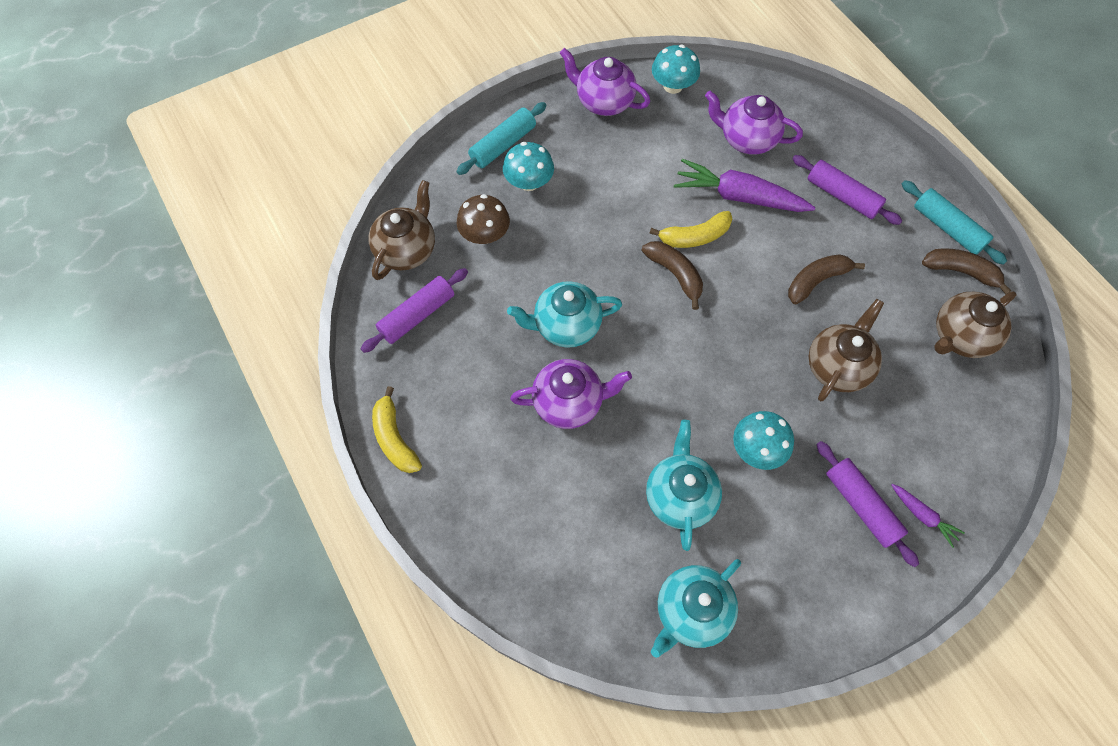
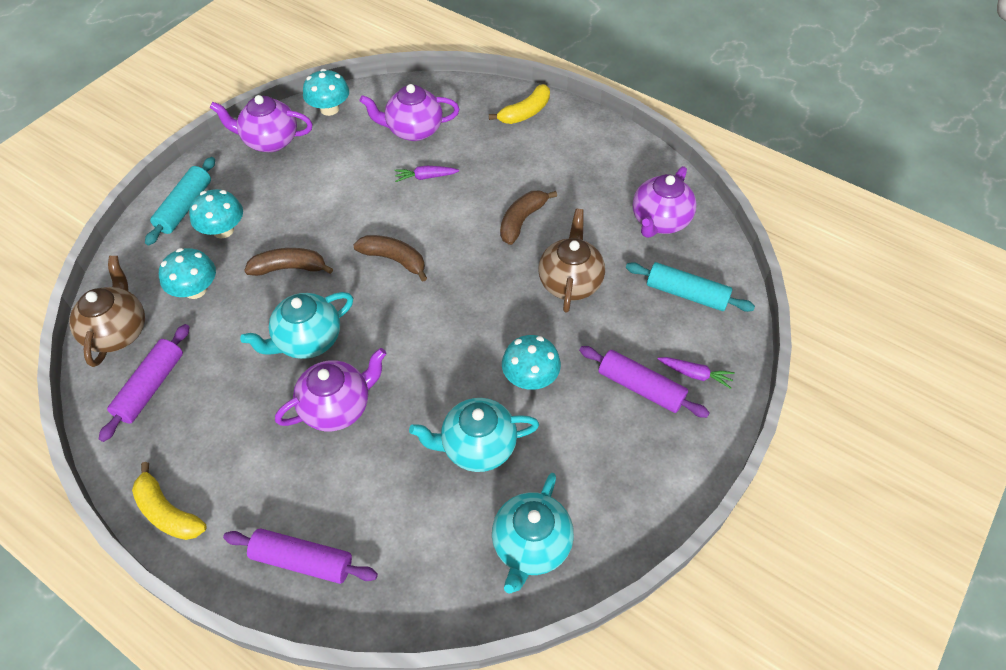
camera: 25 degrees left, 10 degrees down
(485, 234) = (195, 290): brown mushroom -> turquoise mushroom
(679, 496) = (477, 447): turquoise teapot -> turquoise teapot turned 75 degrees counterclockwise
(694, 237) = (399, 223): yellow banana -> yellow banana (525, 113)
(739, 196) = (425, 177): purple carrot -> purple carrot, size x0.49
(842, 196) = (514, 147): purple rolling pin -> purple rolling pin (302, 560)
(947, 228) = (611, 143): turquoise rolling pin -> turquoise rolling pin (686, 294)
(960, 337) = (659, 221): brown teapot -> purple teapot
(961, 272) = (637, 172): brown banana -> brown banana (289, 268)

